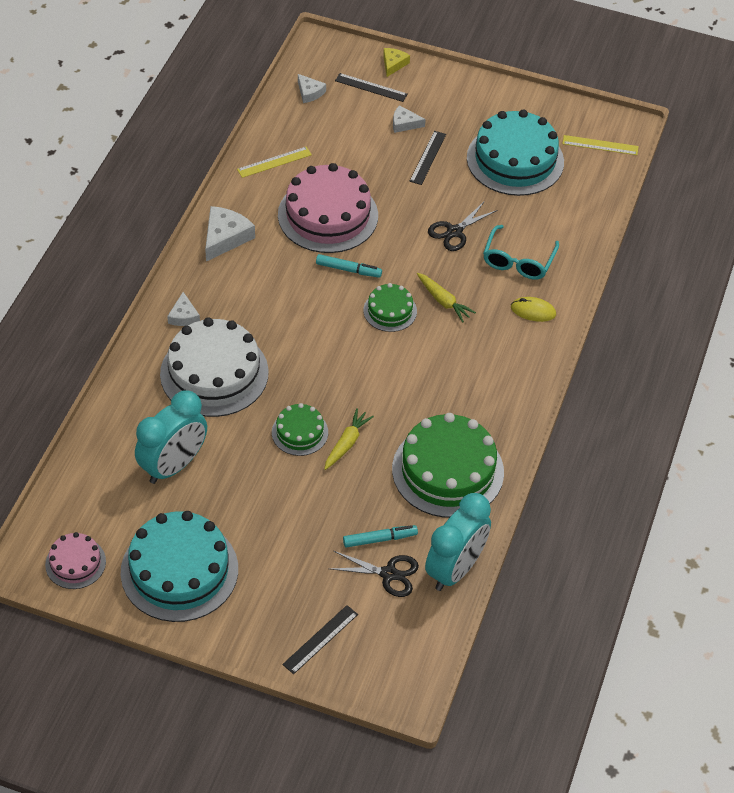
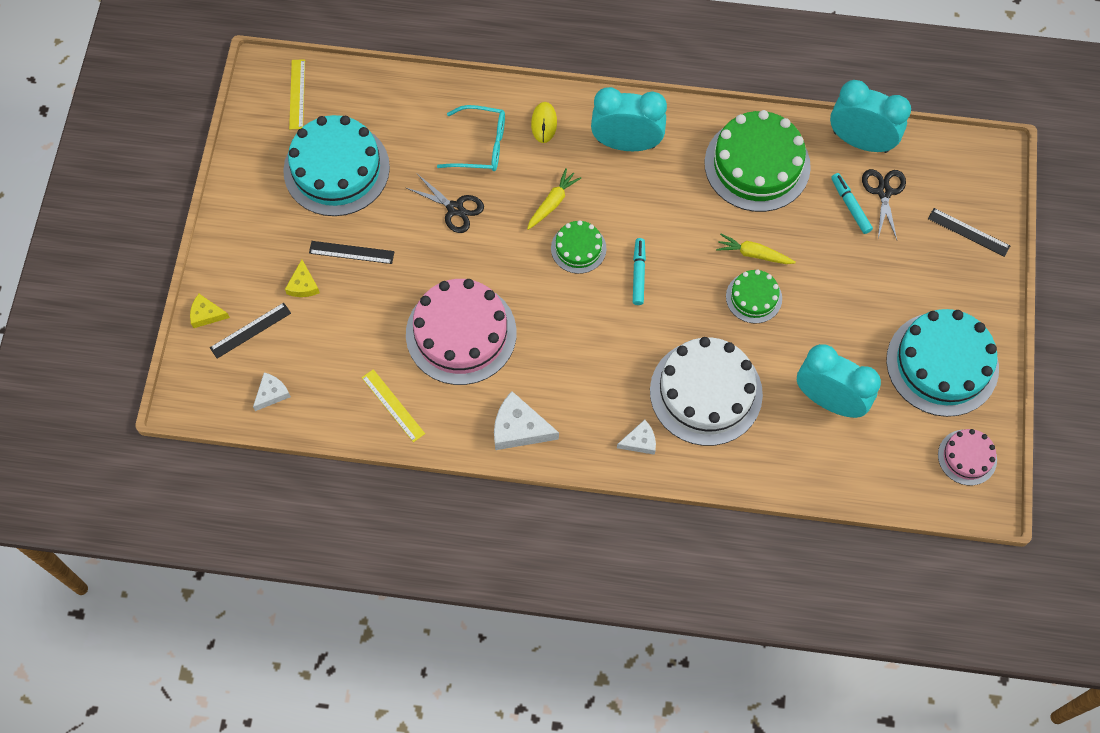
camera: 100 degrees left, 15 degrees up
(348, 270) = (533, 297): turquoise marker -> turquoise marker (638, 274)
(371, 87) = (250, 330): black ruler -> black ruler turned 45 degrees clockwise
(404, 124) = (303, 285): white cheese -> yellow cheese
(496, 370) = (626, 143): none -> turquoise clock

